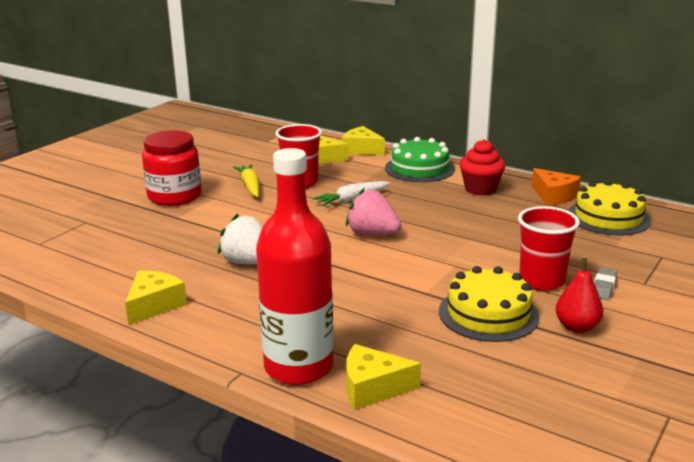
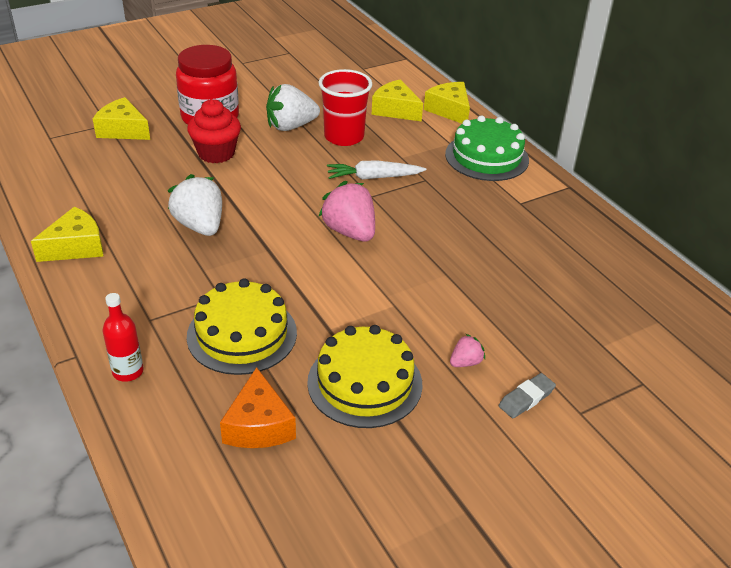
camera: 25 degrees right, 15 degrees up
(250, 186) = (291, 126): yellow carrot -> white strawberry
(299, 367) = (128, 371): red bottle -> red bottle, size x0.42
(372, 388) = (167, 426): yellow cheese -> yellow cheese (123, 130)
(480, 189) = (526, 209): red cupcake -> red cupcake (216, 153)
(542, 281) = (465, 362): red cup -> pink strawberry
(554, 196) = (603, 247): orange cheese -> orange cheese (259, 425)
(577, 327) = (440, 440): red pear -> none
(608, 217) = (637, 302): yellow cake -> yellow cake (242, 334)

